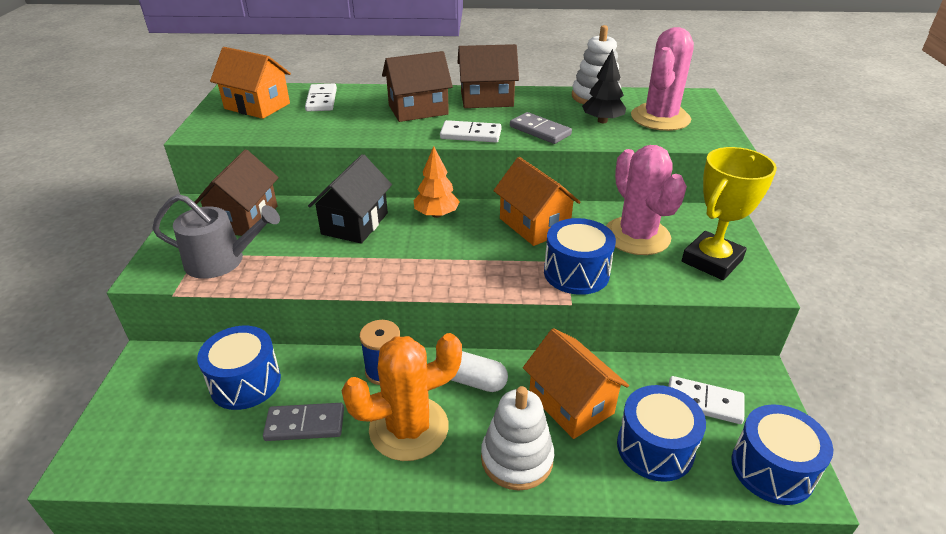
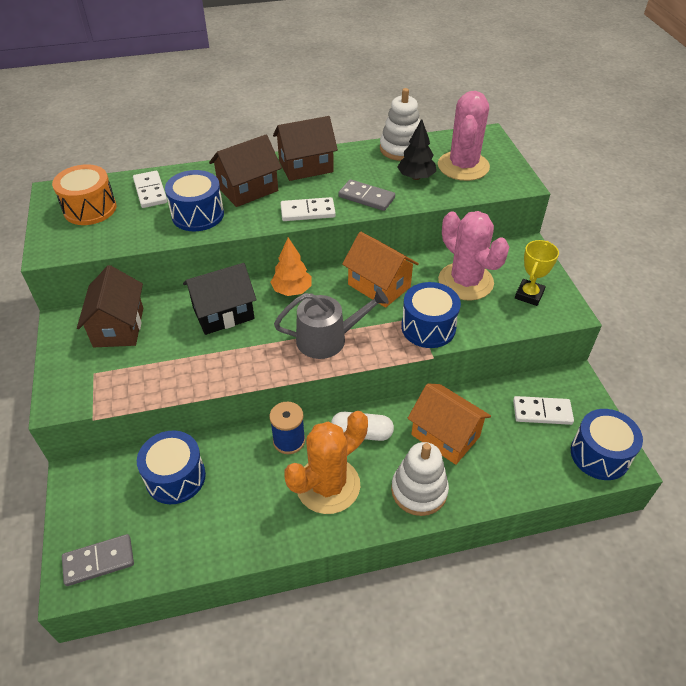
camera: 15 degrees left, 10 degrees up
(221, 261) = (120, 376): grey watering can -> grey watering can (328, 339)
(257, 106) = (90, 209): orange house -> orange drum
(305, 424) = (243, 502): grey domino -> grey domino (99, 561)
(355, 223) = (223, 313): black house -> black house turned 60 degrees clockwise
(655, 448) = (516, 457): blue drum -> blue drum (198, 215)
(711, 261) = (529, 295): yellow trophy -> yellow trophy, size x0.64

